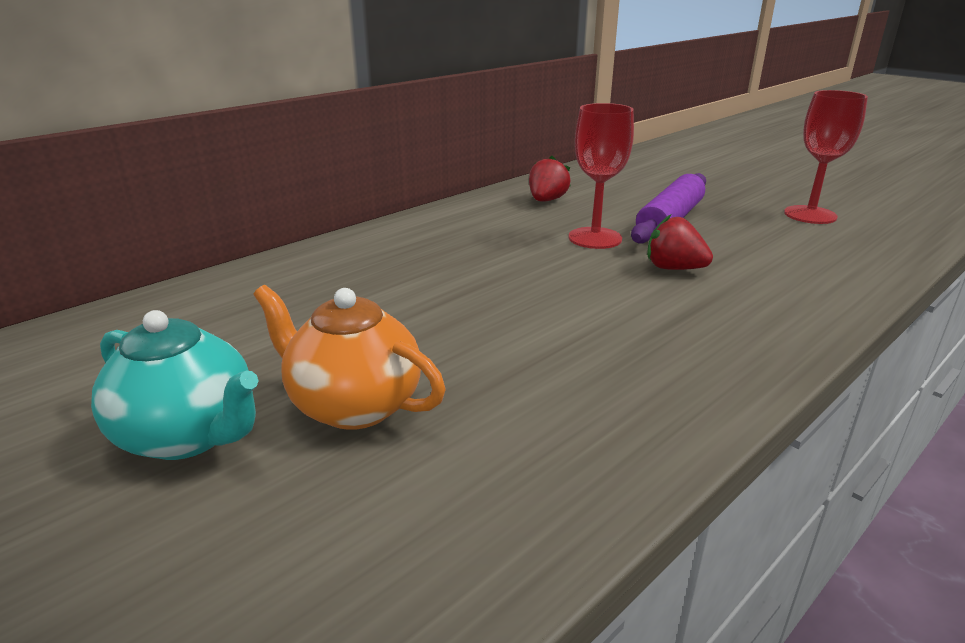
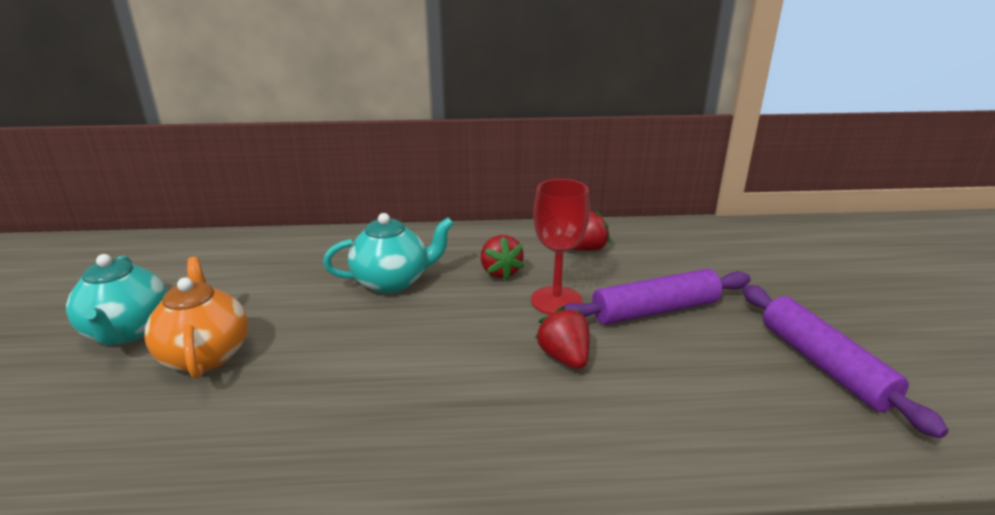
camera: 40 degrees right, 0 degrees up
(430, 274) = (392, 281): none -> turquoise teapot
(512, 235) = (500, 272): none -> red strawberry
(810, 215) = (823, 365): red goblet -> purple rolling pin

